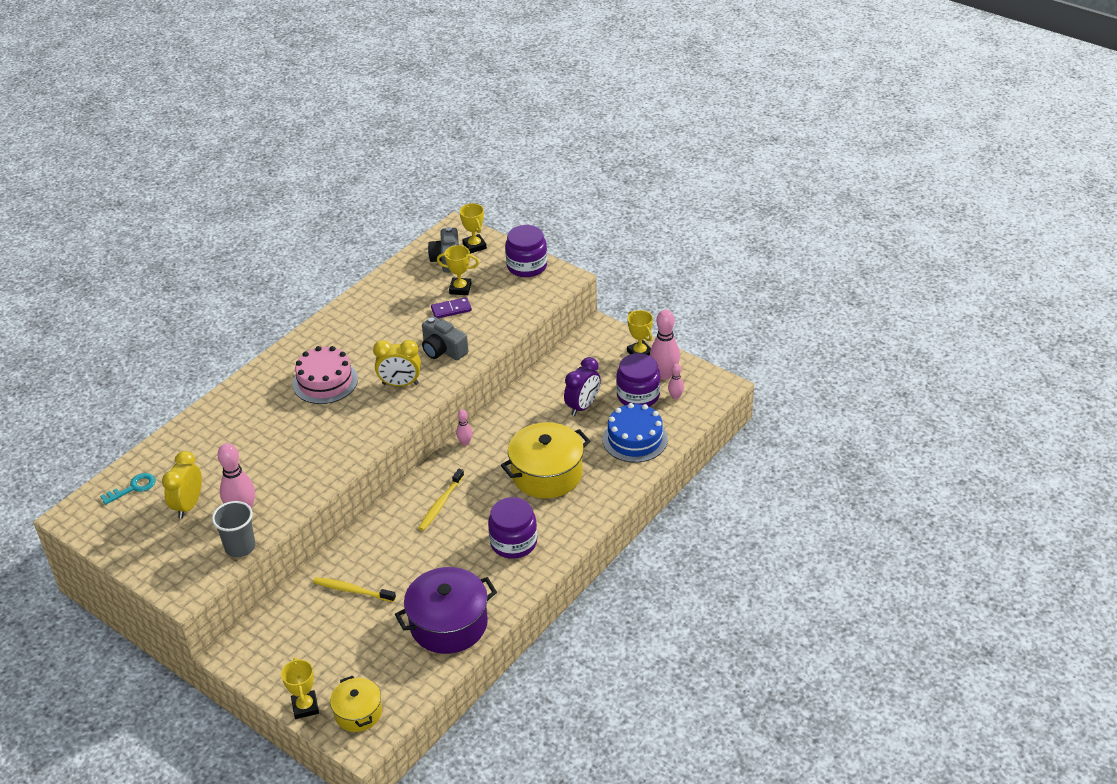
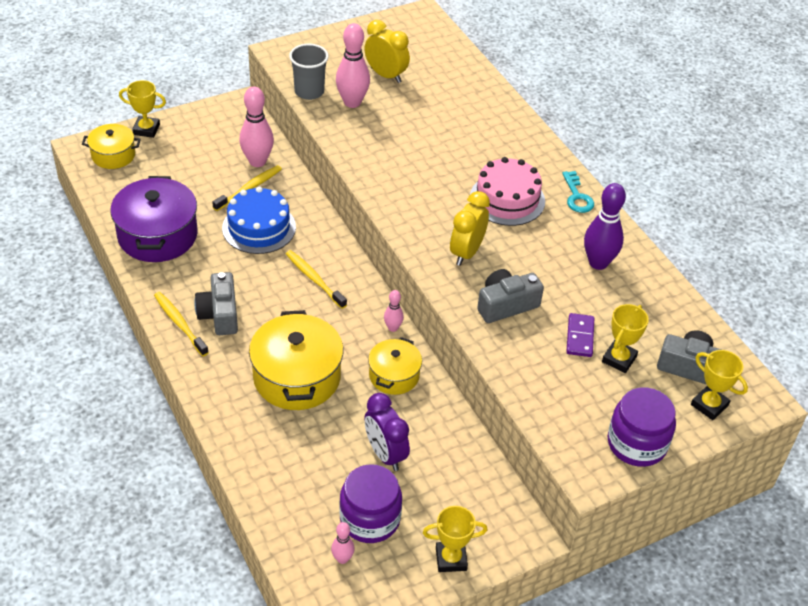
camera: 110 degrees right, 5 degrees up
(133, 488) = (433, 51): turquoise key -> turquoise key (577, 196)
(371, 319) = (598, 263): none -> purple bowling pin
(474, 246) = (709, 405): yellow trophy -> yellow trophy turned 45 degrees clockwise
(511, 426) = (394, 375): none -> yellow pot
(513, 542) = (219, 314): purple jar -> grey camera
(538, 561) = (179, 323): none -> yellow toothbrush
(635, 439) = (296, 480): blue cake -> blue cake (259, 227)
(664, 374) = (392, 567): pink bowling pin -> pink bowling pin (257, 161)

